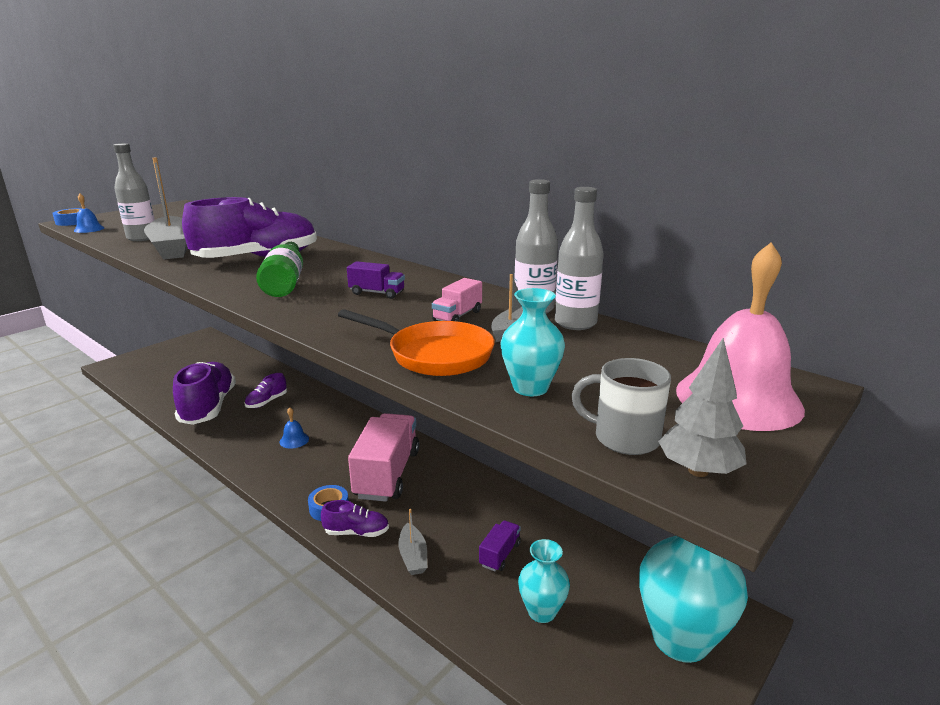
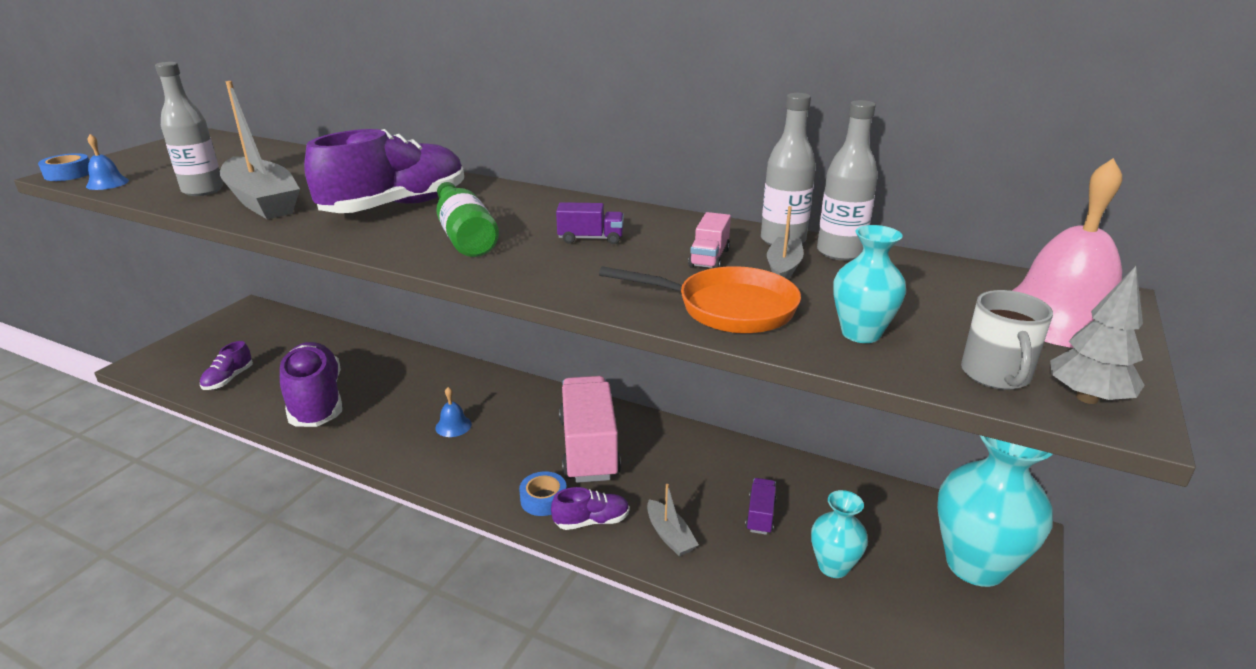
camera: 15 degrees left, 5 degrees up
(267, 402) = (389, 383): purple shoe -> purple shoe (228, 379)
(624, 438) = (996, 375): grey mug -> grey mug turned 90 degrees counterclockwise

